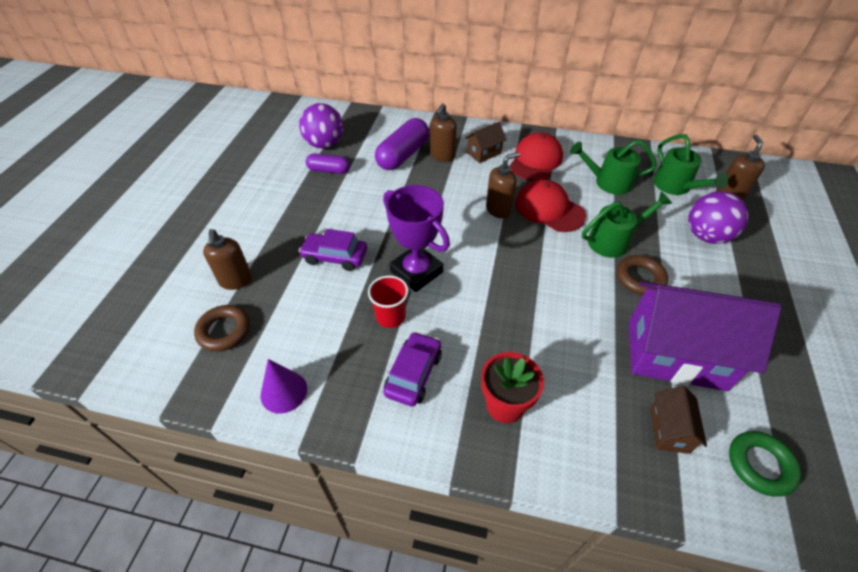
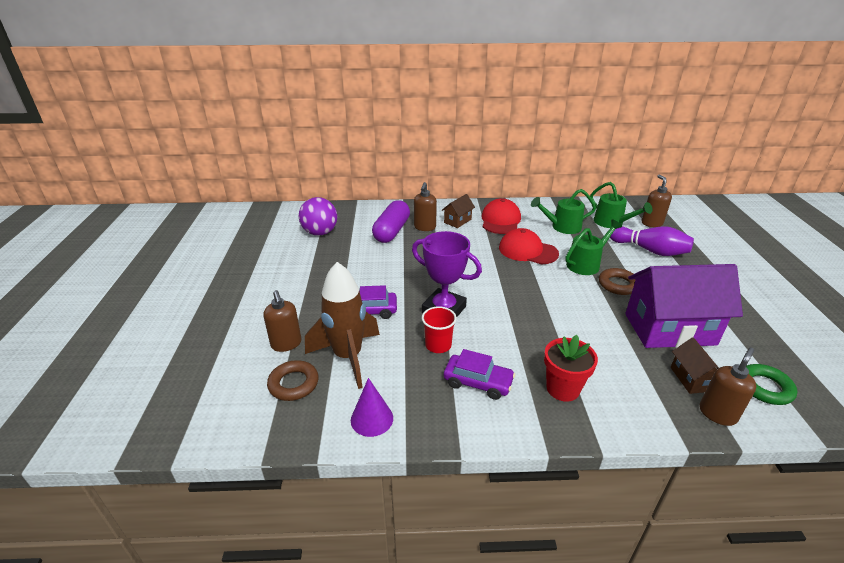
camera: 15 degrees left, 15 degrees down
(290, 310) = (348, 357): none -> brown rocket
(329, 170) = (332, 250): purple capsule -> none
(413, 374) = (478, 382): purple car -> purple car turned 105 degrees clockwise
(498, 209) = (488, 257): brown soap dispenser -> brown soap dispenser (717, 413)
(706, 236) = (649, 250): purple ball -> purple bowling pin

